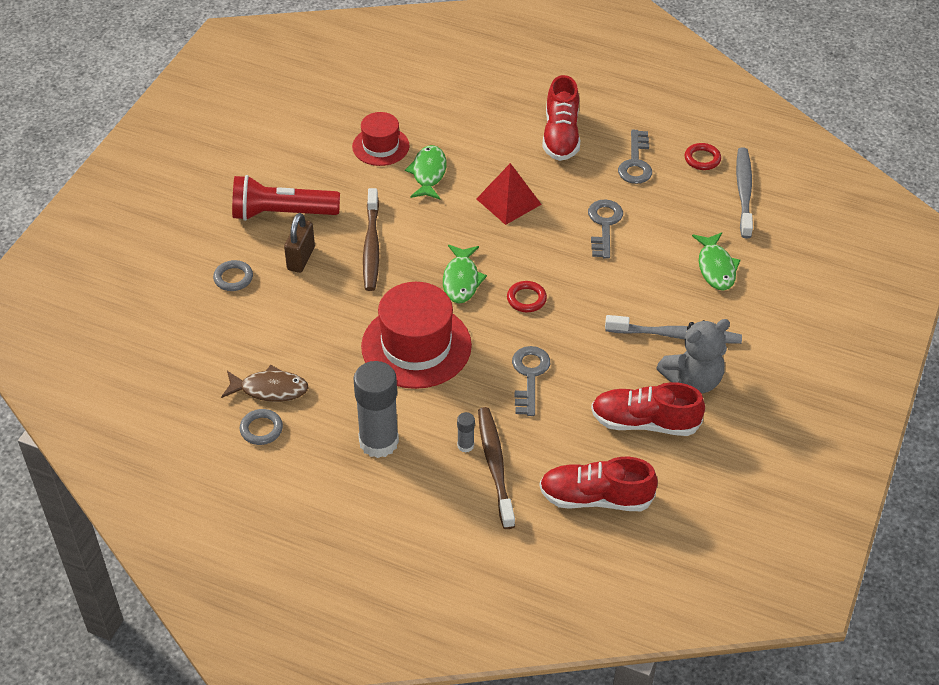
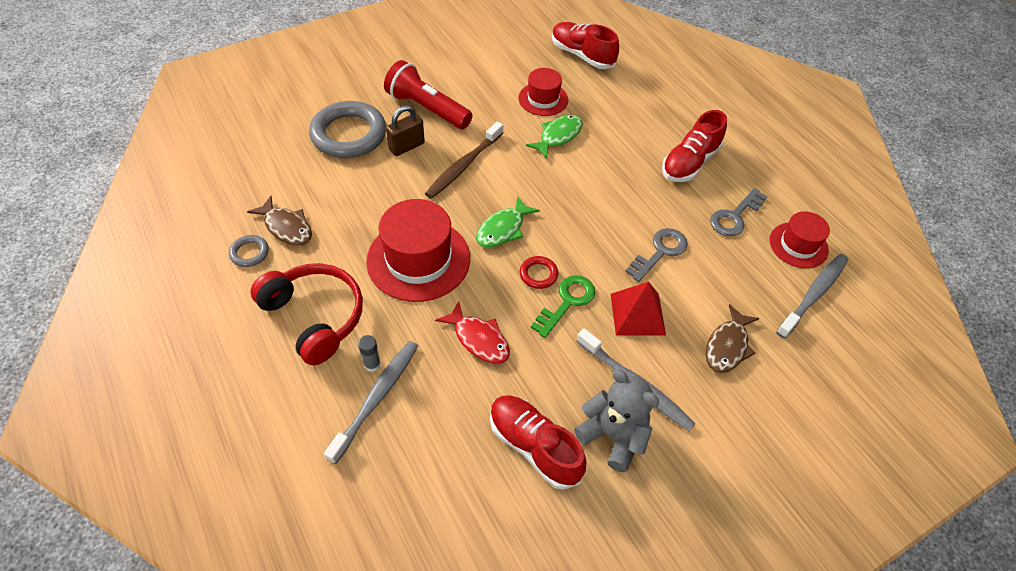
camera: 35 degrees right, 5 degrees up
(233, 278) = (349, 134): grey ring -> grey ring, size x2.24
(378, 442) = (314, 317): grey glue stick -> red headphones
(495, 466) = (376, 398): brown toothbrush -> grey toothbrush
(508, 201) = (599, 190): red pyramid -> red pyramid (637, 314)
(529, 376) = (479, 339): grey key -> red fish
(569, 306) = (567, 302): none -> green key
(595, 498) = (426, 487): red shoe -> red shoe (582, 55)
(692, 380) = (613, 436): grey teddy bear -> grey teddy bear turned 150 degrees counterclockwise
(702, 159) = (798, 245): red ring -> red hat
(716, 268) = (727, 346): green fish -> brown fish

